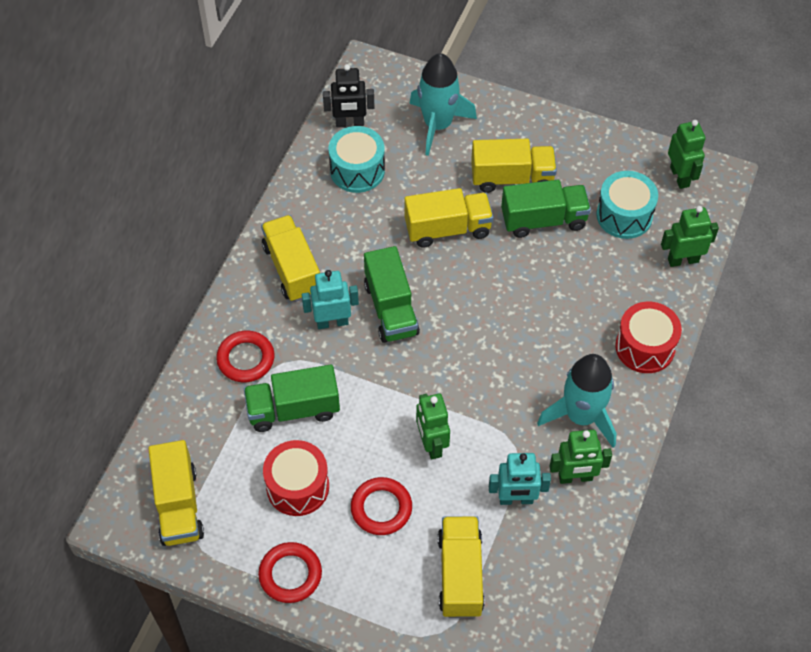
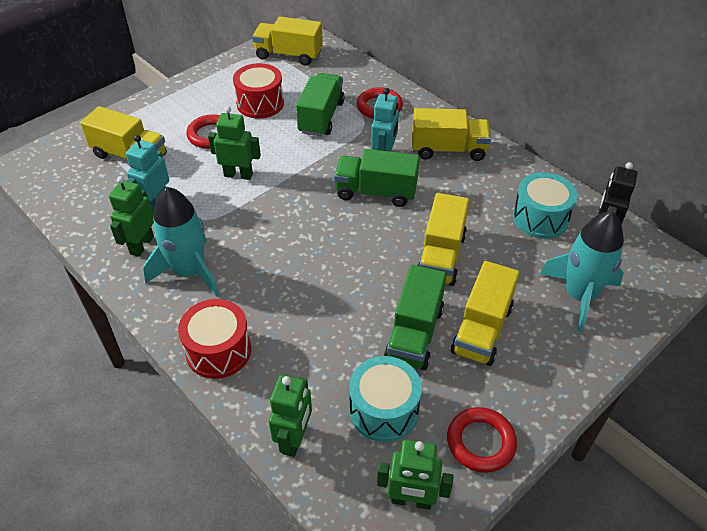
camera: 115 degrees right, 10 degrees down
(290, 574) = (203, 85): red ring -> red ring (480, 442)

